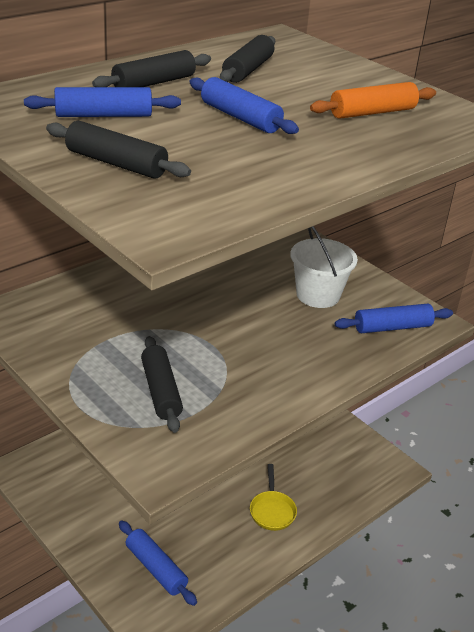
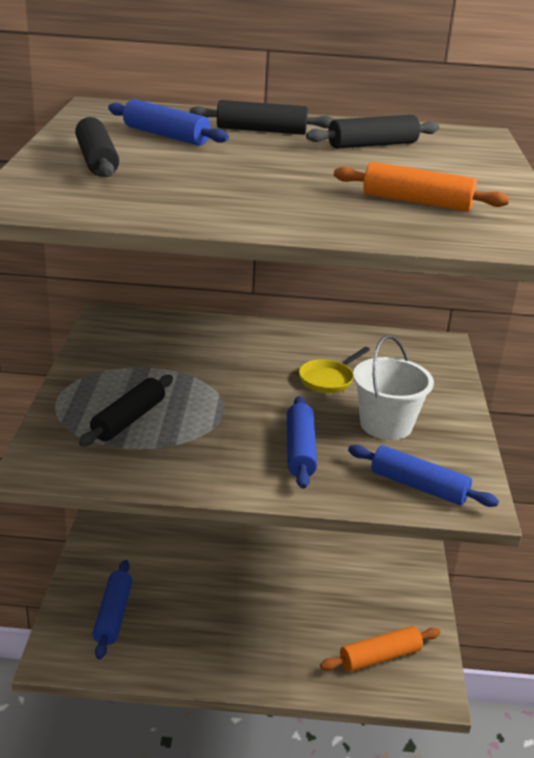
camera: 45 degrees right, 5 degrees down
(240, 117) = (273, 168): blue rolling pin -> blue rolling pin (300, 450)
(272, 510) = (262, 641): yellow pan -> yellow pan (328, 379)
(346, 469) = (380, 657): none -> orange rolling pin

